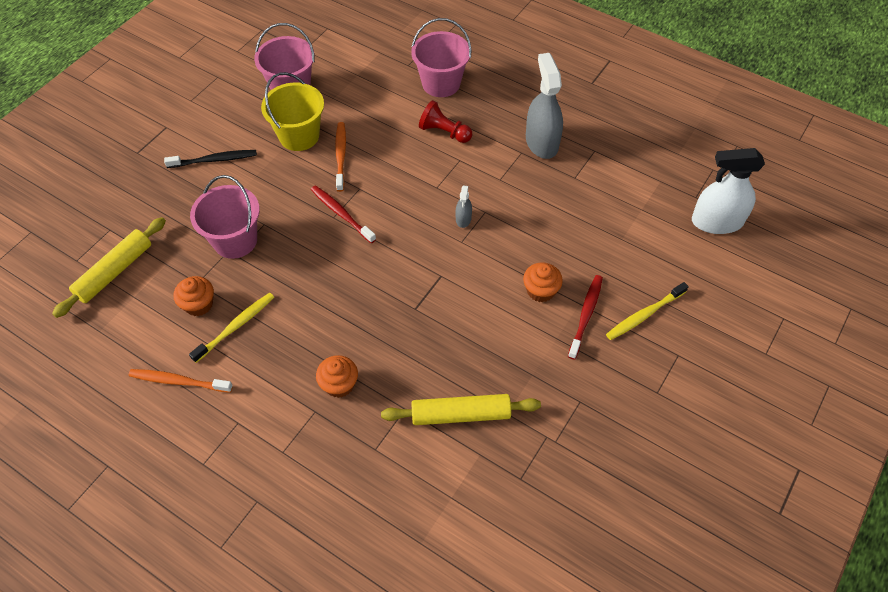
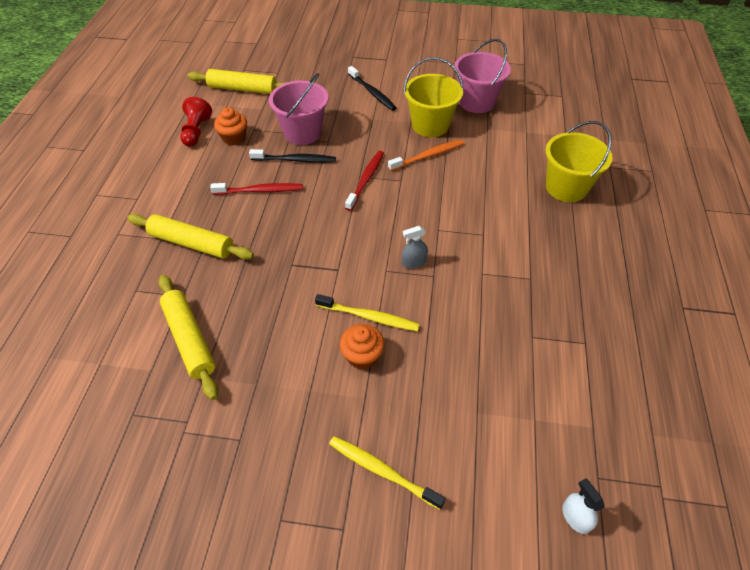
camera: 65 degrees right, 5 degrees down
(178, 381) = (162, 154): orange toothbrush -> none
(236, 326) = (223, 164): yellow toothbrush -> yellow toothbrush (369, 317)
(274, 260) = (296, 160): none -> black toothbrush
(339, 384) = (192, 243): orange cupcake -> yellow rolling pin
(441, 83) = (566, 187): pink bucket -> yellow bucket
(444, 132) = (508, 211): red pawn -> red pawn (196, 131)
(541, 142) = (557, 291): grey spray bottle -> none
(586, 315) = (352, 409): red toothbrush -> red toothbrush (260, 190)
(717, 222) = (575, 517): white spray bottle -> white spray bottle, size x0.46

